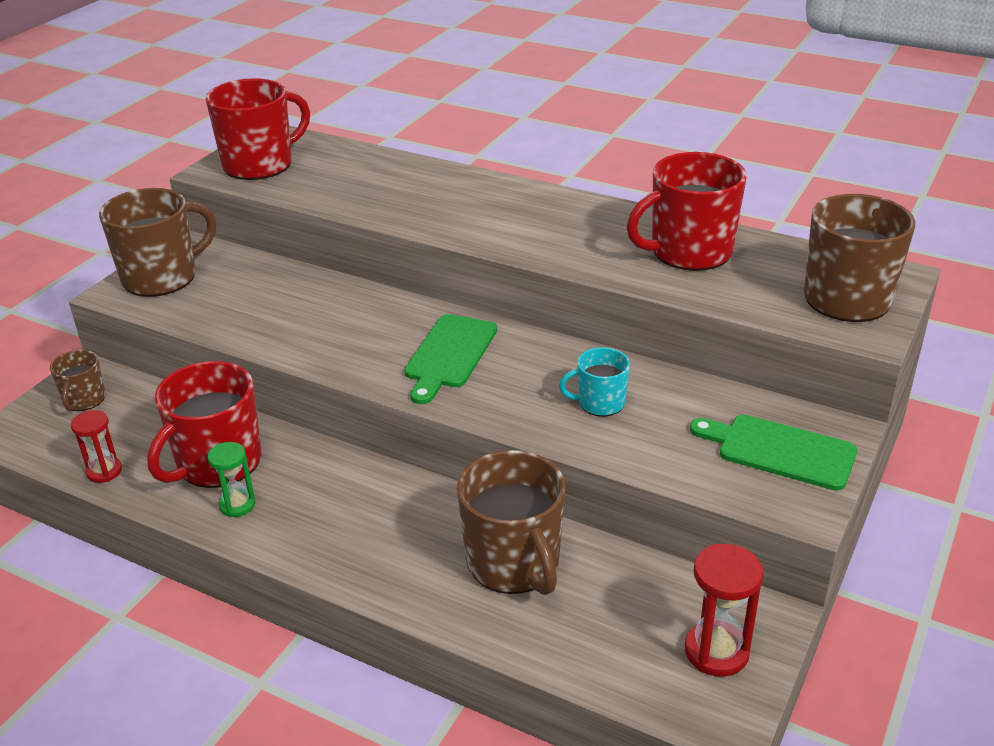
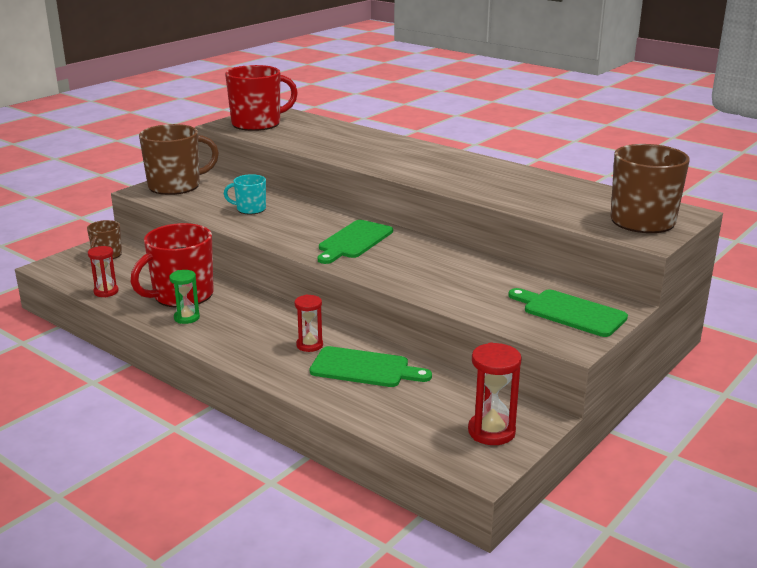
camera: 10 degrees right, 10 degrees down
(426, 531) = (309, 345): none -> red hourglass
(514, 563) = (364, 368): brown mug -> green cutting board
(600, 403) = (449, 275): turquoise mug -> turquoise mug (250, 209)
(689, 252) = (537, 188): red mug -> none

